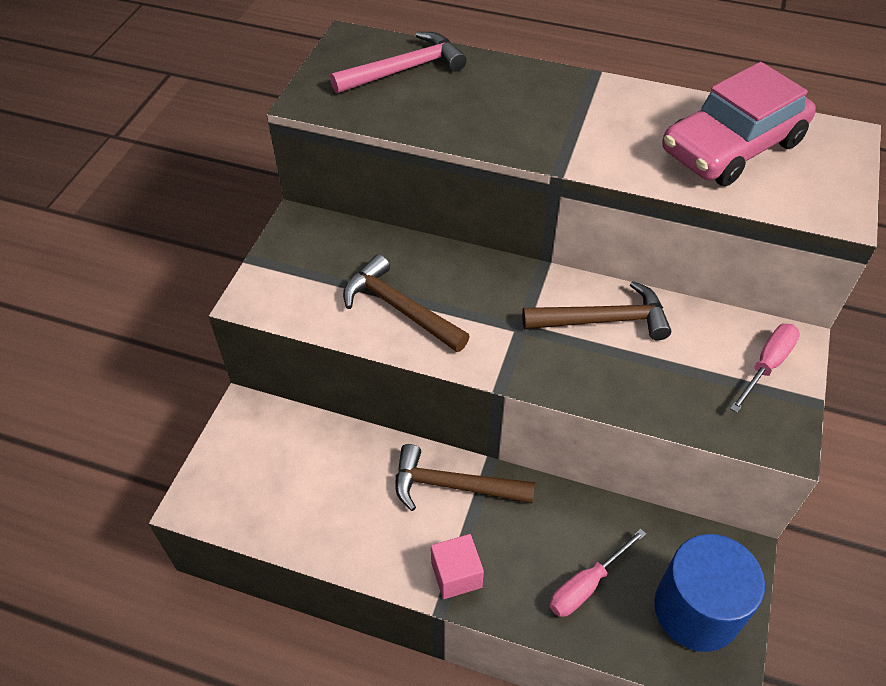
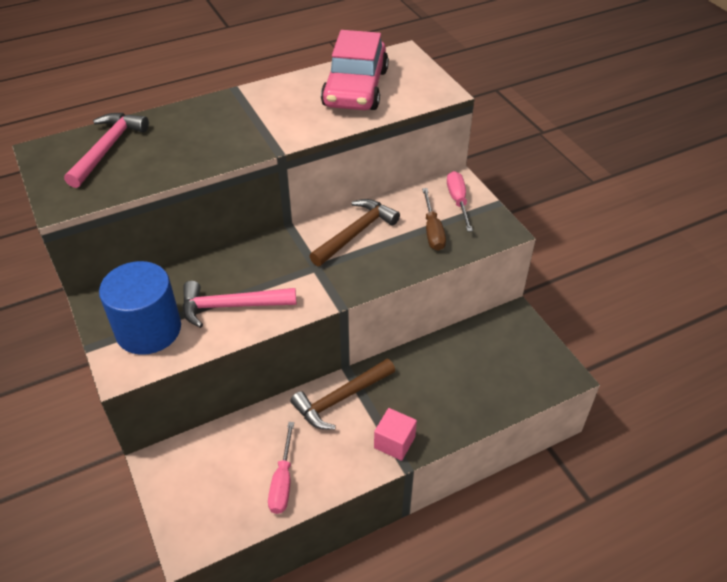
camera: 45 degrees left, 5 degrees down
(400, 308) = (231, 306): brown hammer -> pink hammer
(586, 585) = (464, 390): pink screwdriver -> pink screwdriver (282, 481)
(694, 378) = (432, 231): none -> brown screwdriver
(696, 609) = (524, 357): blue cylinder -> blue cylinder (148, 329)

